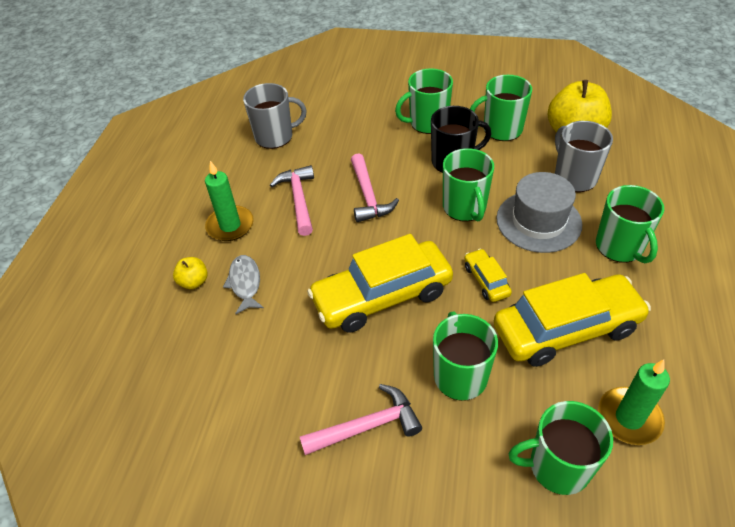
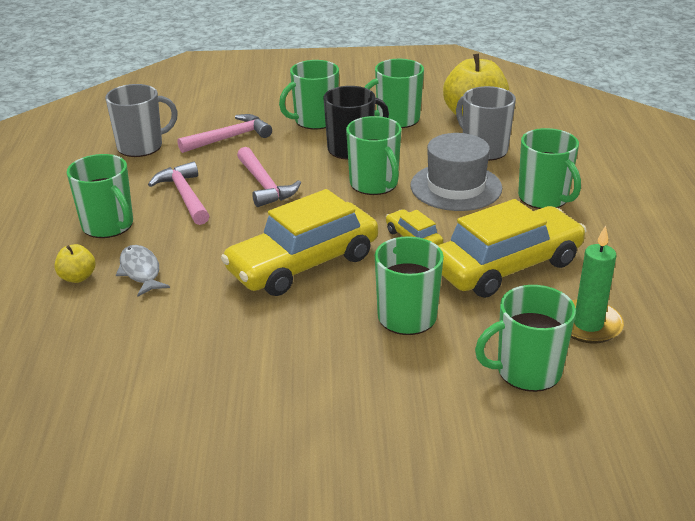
camera: 15 degrees left, 15 degrees down
(230, 225) = (108, 225): green candle -> green mug
(367, 426) = (315, 369): pink hammer -> pink hammer (229, 138)

